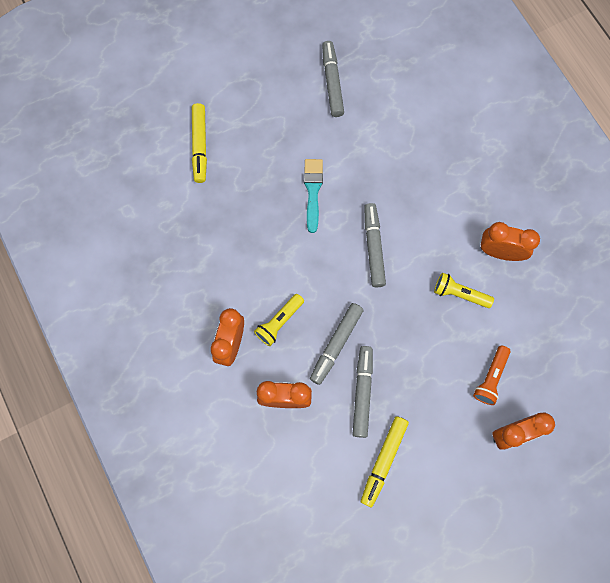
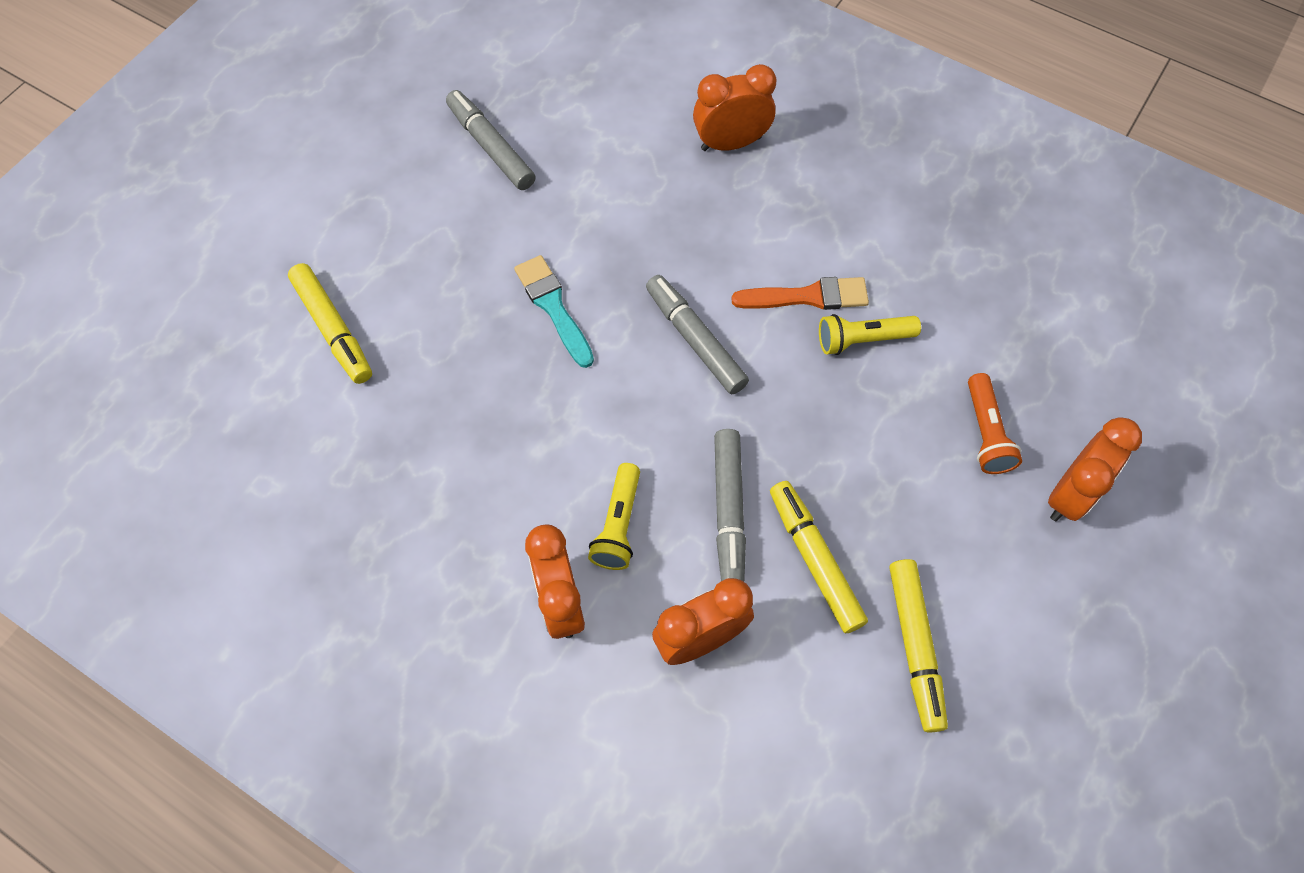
camera: 30 degrees left, 10 degrees down
(362, 393) = (815, 560): grey marker -> yellow marker
(446, 255) = (807, 296): none -> orange brush
(500, 252) = (880, 255): orange clock -> orange clock (731, 143)

